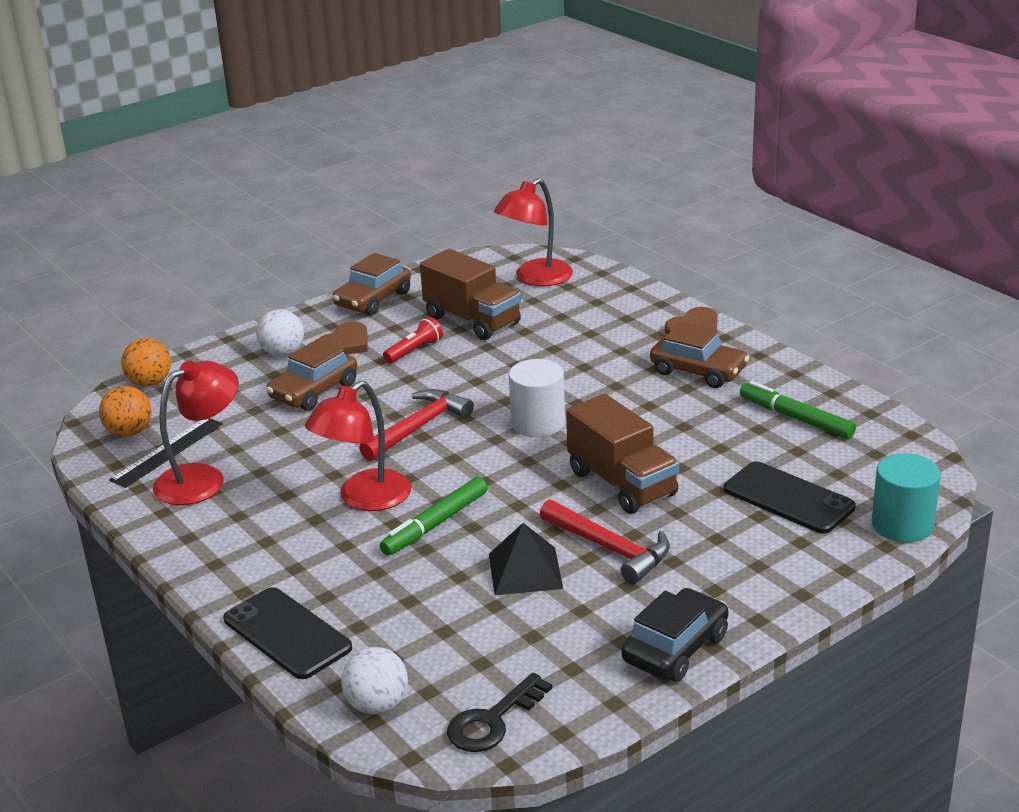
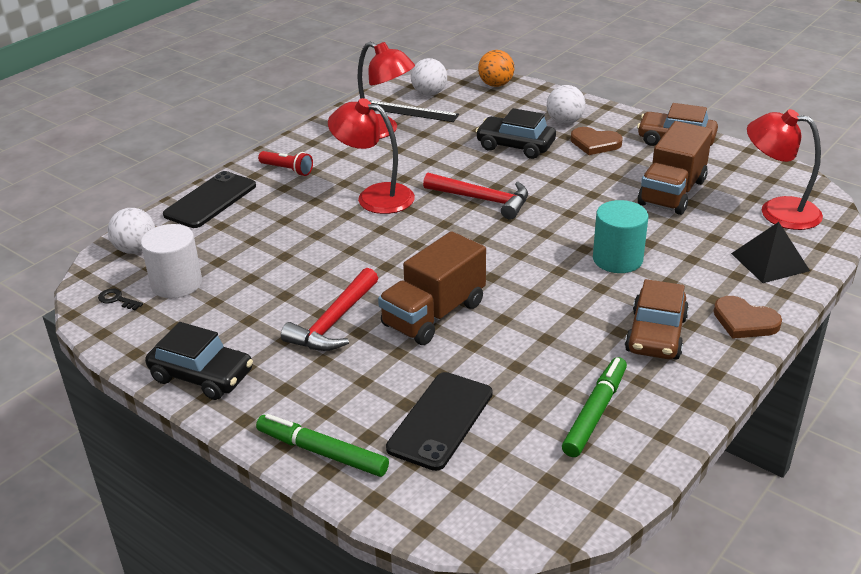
camera: 75 degrees right, 5 degrees up
(129, 432) = (429, 93): orange ball -> white ball
(314, 391) = (515, 146): brown car -> black car
(414, 351) = (602, 175): red flashlight -> red flashlight (287, 170)
(435, 524) = (349, 233): green marker -> green marker (322, 452)
(493, 721) = (117, 299): black key -> black key, size x0.55
(525, 571) = (296, 284): black pyramid -> black pyramid (770, 262)
(538, 423) = (514, 255): white cylinder -> white cylinder (176, 283)
(902, 525) = (415, 509): turquoise cylinder -> turquoise cylinder (617, 259)

